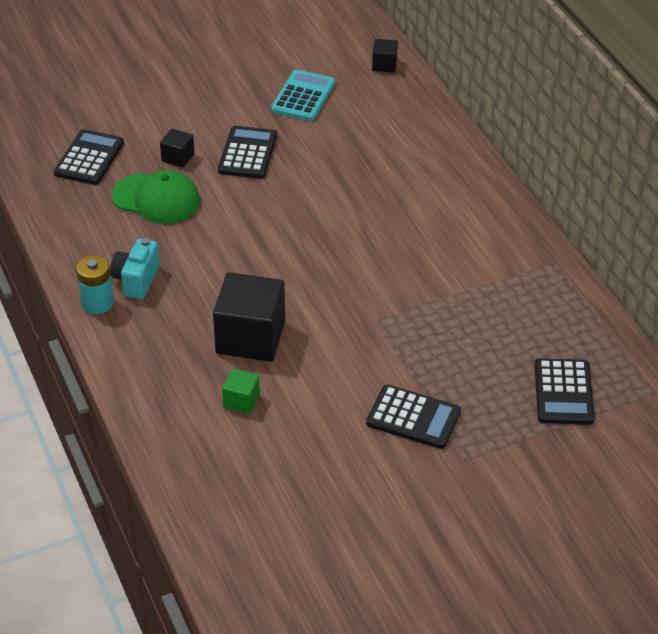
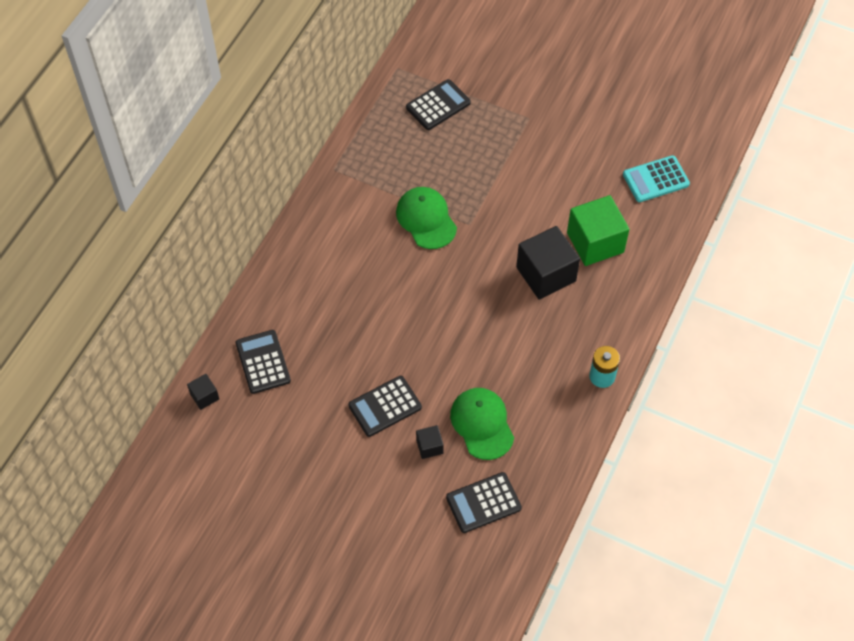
camera: 130 degrees left, 15 degrees up
(136, 280) = (563, 371): turquoise camera -> none
(241, 400) = (595, 242): green cube -> green cube, size x2.12
(303, 96) = (290, 421): turquoise calculator -> turquoise calculator (655, 179)
(413, 417) = (524, 157): black calculator -> black calculator (263, 362)
(417, 292) = (426, 219): none -> green cap

